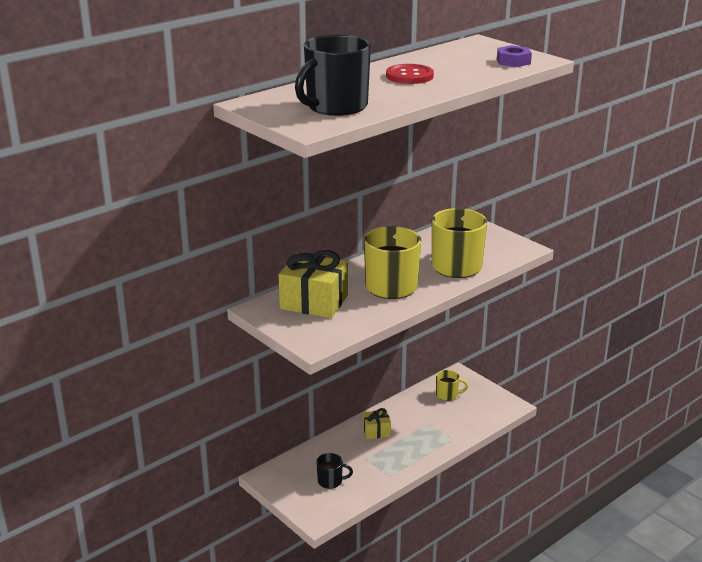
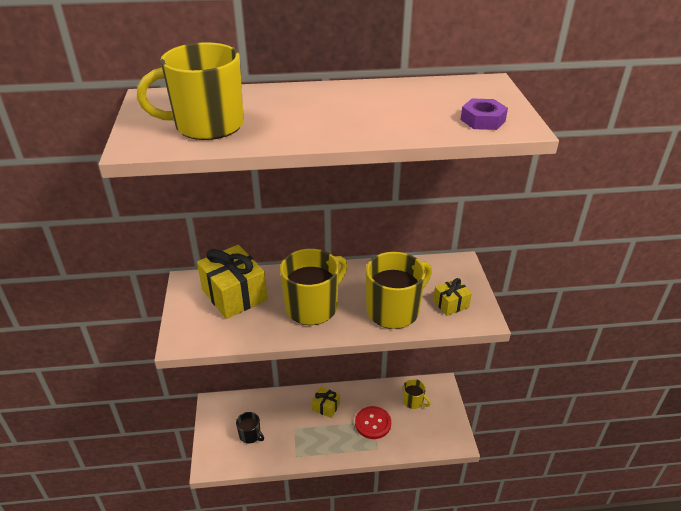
camera: 35 degrees right, 10 degrees up
(335, 107) = (207, 125): black mug -> yellow mug
(409, 76) = (342, 108): red button -> red button (373, 423)
(493, 248) = (451, 304): none -> yellow gift

